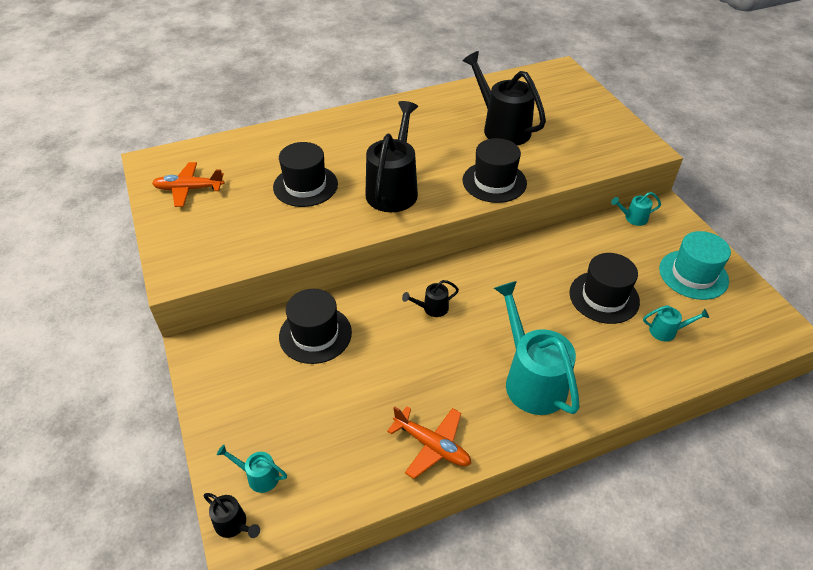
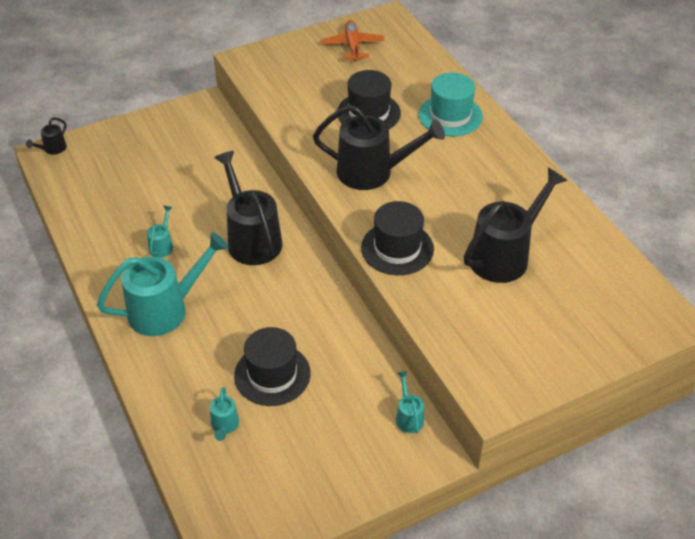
camera: 85 degrees right, 0 degrees up
(258, 476) = (87, 155): turquoise watering can -> turquoise watering can (162, 245)
(315, 334) = (219, 167): black hat -> none
(432, 308) = (251, 238): black watering can -> black watering can, size x2.24
(432, 446) = (103, 245): orange plane -> none
(693, 274) = (313, 466): turquoise hat -> turquoise hat (450, 115)

